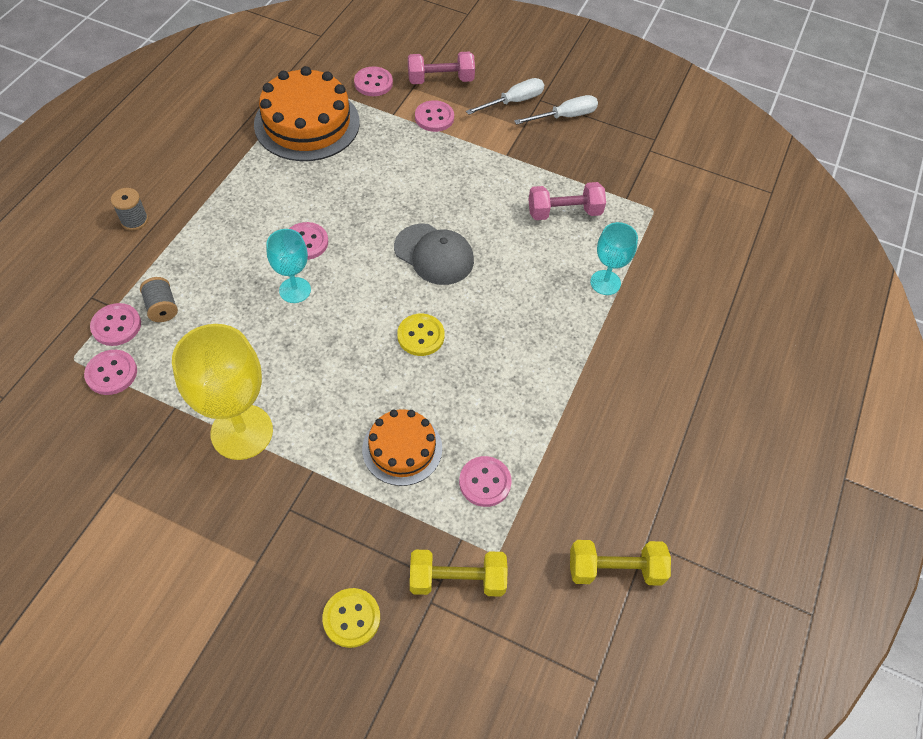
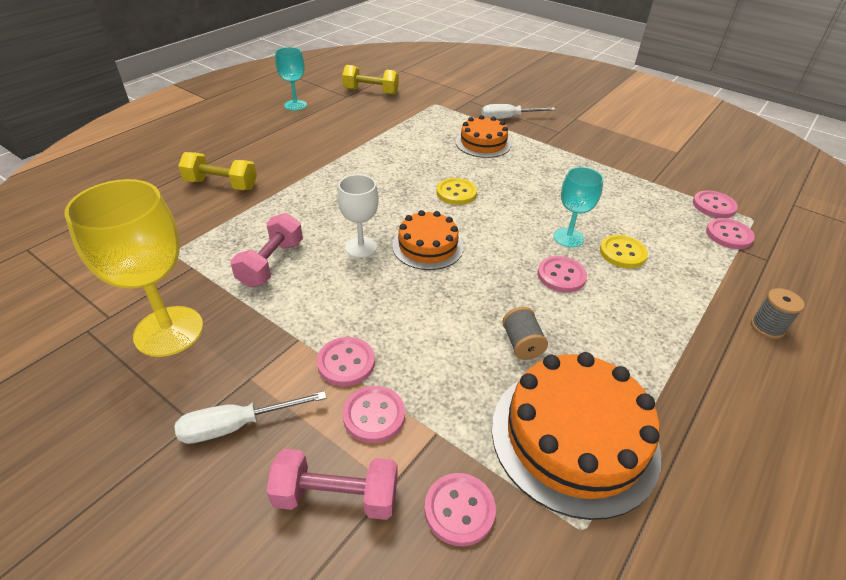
camera: 165 degrees left, 15 degrees down
(162, 308) = (692, 242): grey spool -> grey spool (522, 344)
(242, 432) = (597, 164): yellow goblet -> yellow goblet (169, 331)
(351, 618) = (520, 97): yellow button -> yellow button (622, 253)
(434, 254) = (427, 246): grey cap -> orange cake
(457, 579) = (460, 100): yellow dumbbell -> yellow dumbbell (221, 185)
(485, 482) = (432, 125): pink button -> pink button (346, 363)
(495, 242) = (361, 247): none -> white goblet
(564, 212) = (271, 263): pink dumbbell -> pink dumbbell turned 75 degrees counterclockwise
(565, 116) = (178, 385): white screwdriver -> white screwdriver (508, 118)
(605, 282) = (275, 203): turquoise goblet -> turquoise goblet (295, 105)

